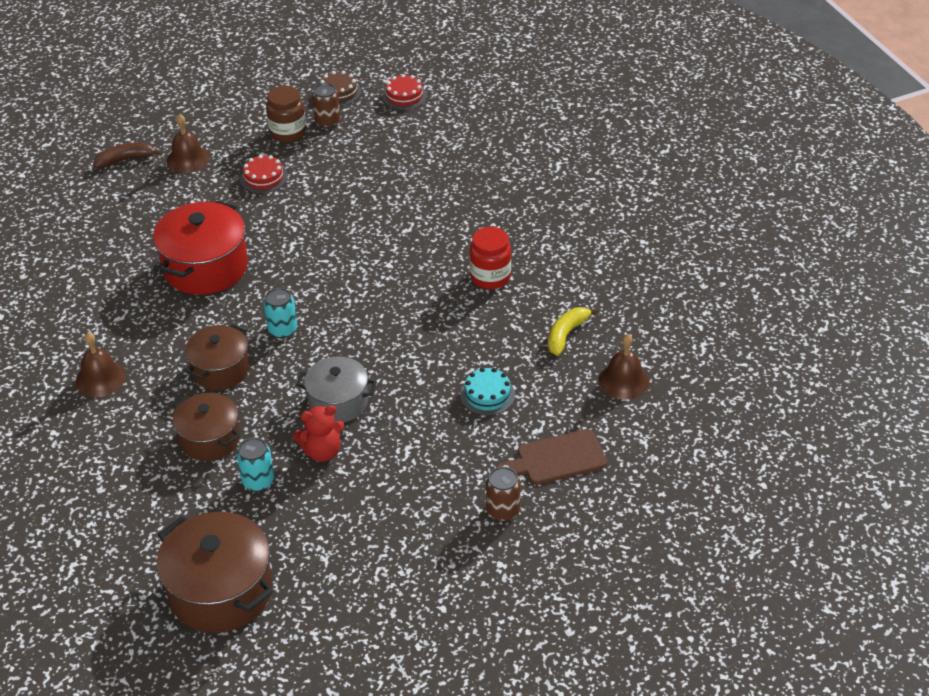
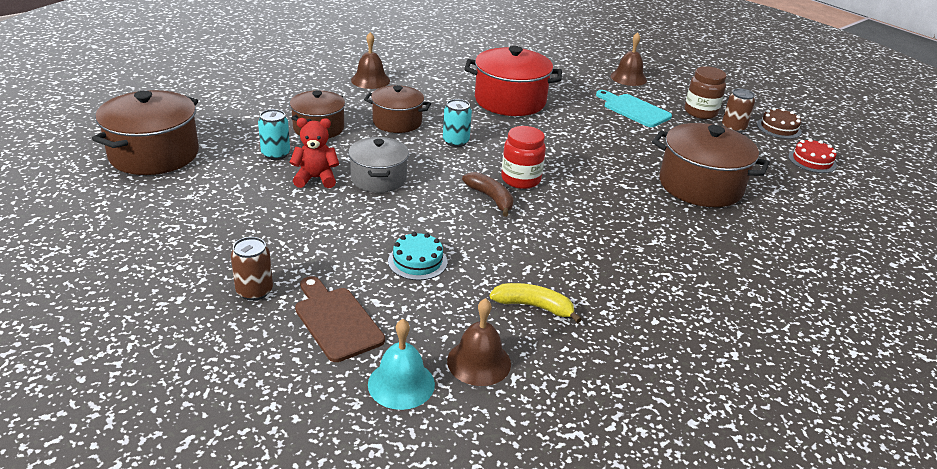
camera: 70 degrees right, 10 degrees down
(126, 160) = (607, 57): brown banana -> brown banana (491, 198)
(264, 178) = (634, 110): red cake -> turquoise cutting board
(322, 451) = (316, 178): red teddy bear -> red teddy bear turned 120 degrees clockwise
(423, 181) = (700, 186): none -> brown pot
(490, 277) = (591, 243): red jar -> red jar (521, 179)
(638, 429) = (401, 384): none -> turquoise bell

